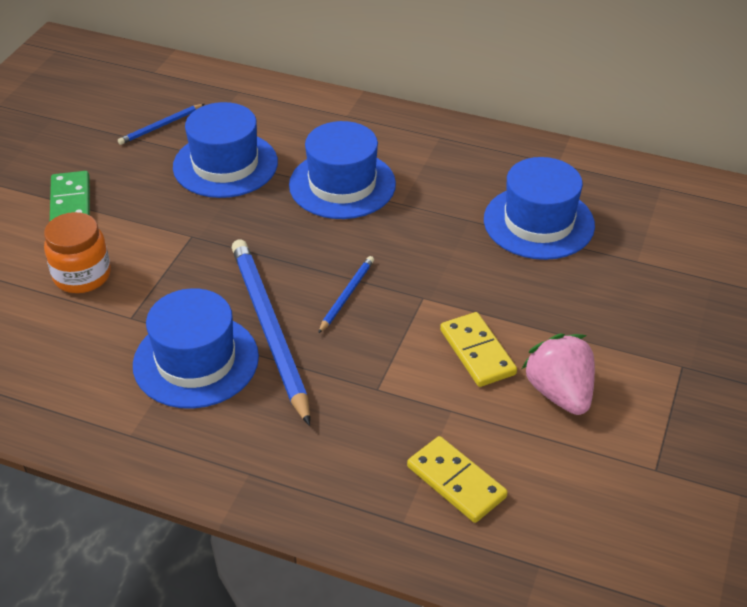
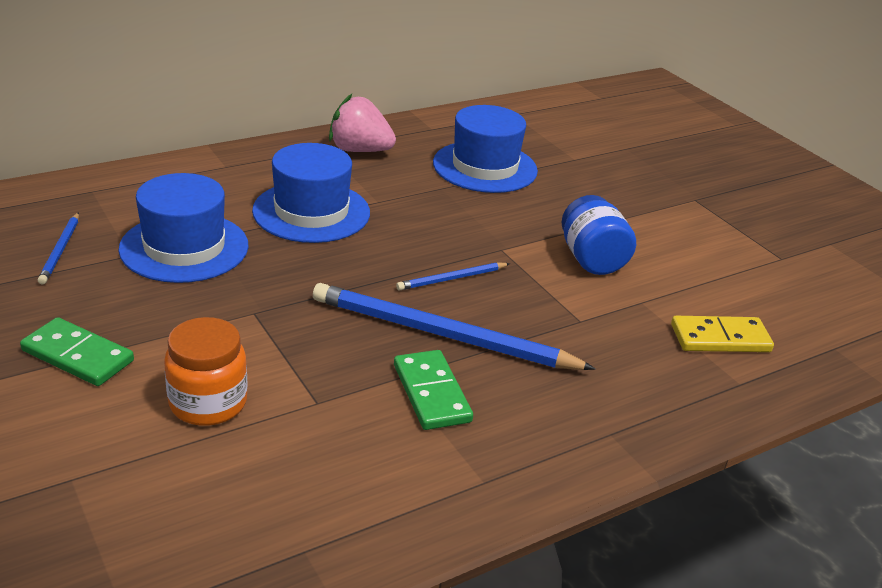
camera: 55 degrees left, 10 degrees down
(196, 361) = (431, 393): blue hat -> green domino
(346, 295) = (452, 279): blue pencil -> blue pencil turned 90 degrees counterclockwise
(477, 352) = (592, 260): yellow domino -> blue jar
(559, 393) = (672, 252): pink strawberry -> pink strawberry (359, 150)

